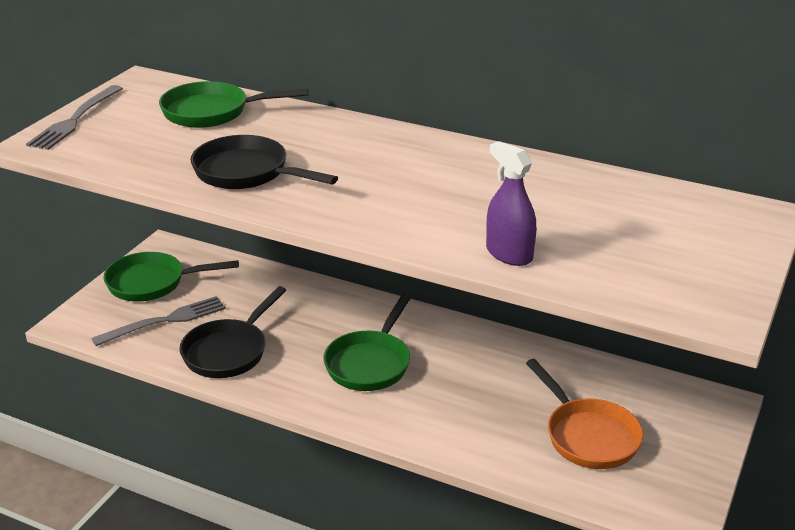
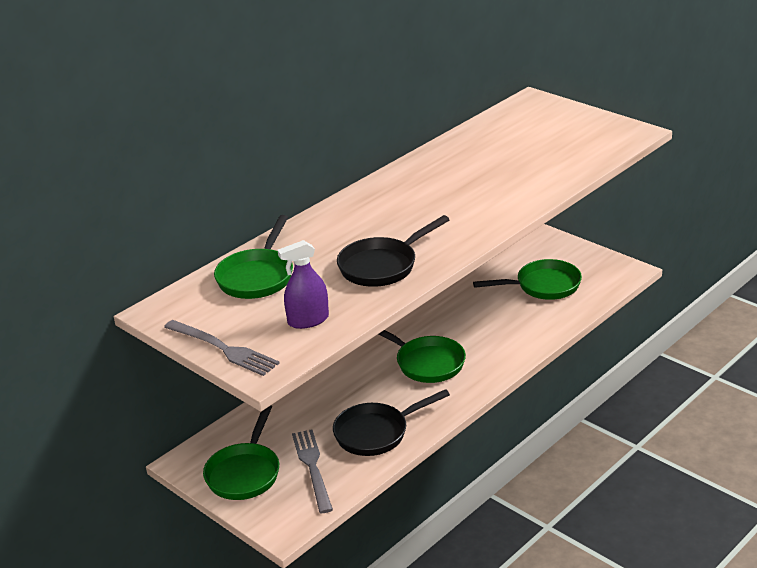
camera: 70 degrees left, 0 degrees up
(229, 351) = (376, 433): black pan -> black pan turned 105 degrees clockwise
(509, 254) = (546, 180): purple spray bottle -> purple spray bottle (308, 320)
(588, 436) = (543, 286): orange pan -> green pan

